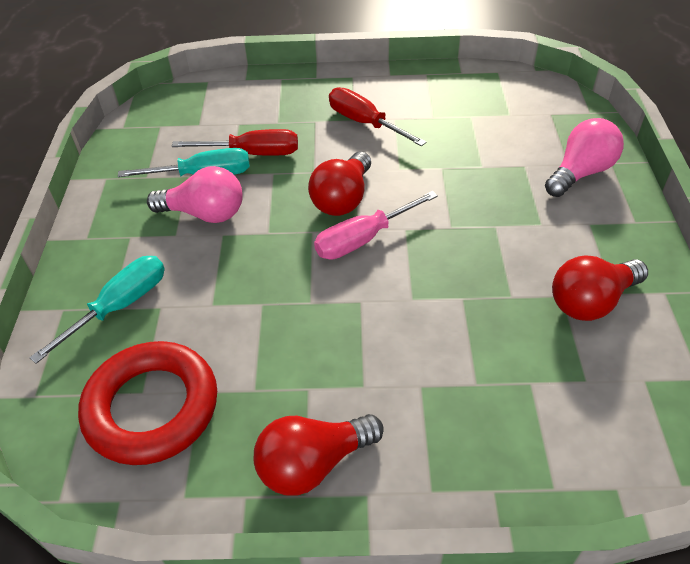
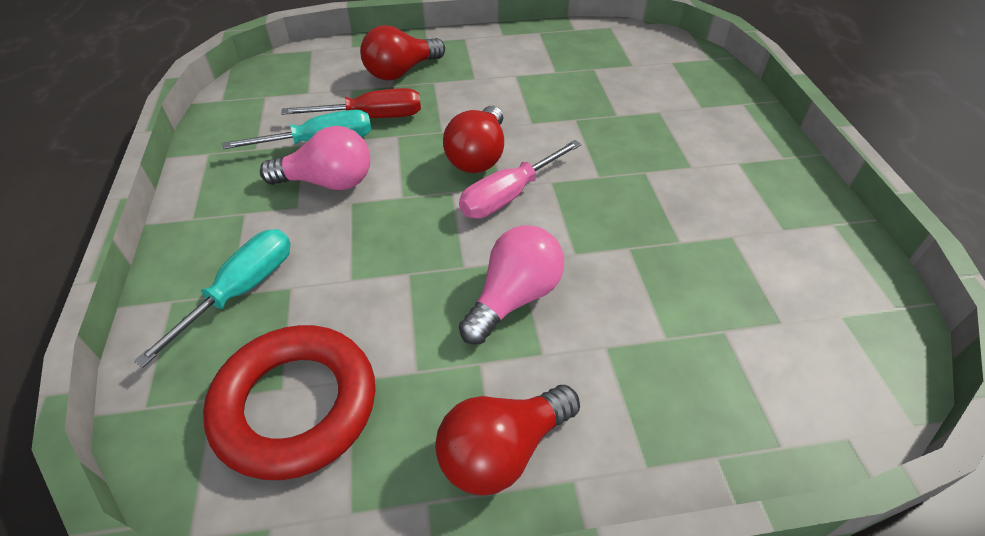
camera: 10 degrees left, 0 degrees up
(364, 122) = (486, 80): red screwdriver -> none
(580, 173) = (716, 114): pink light bulb -> pink light bulb (514, 297)
(591, 301) = (762, 239): red light bulb -> red light bulb (401, 72)

